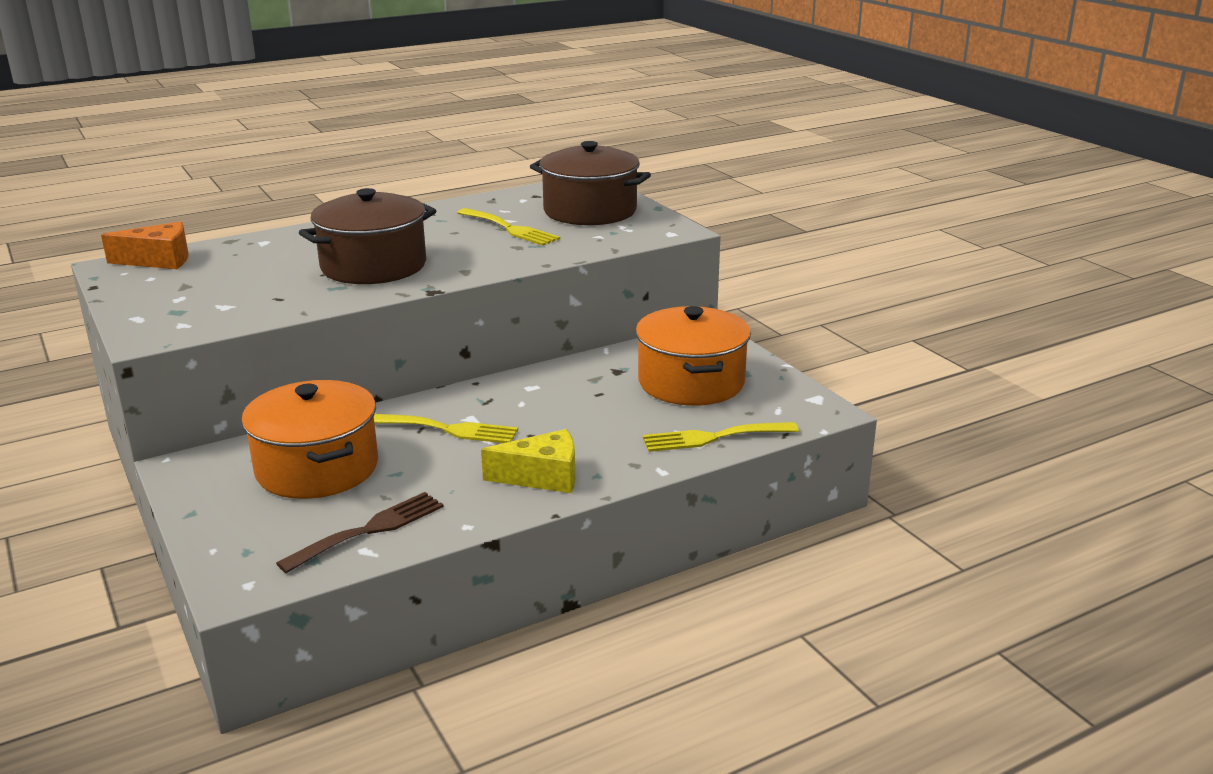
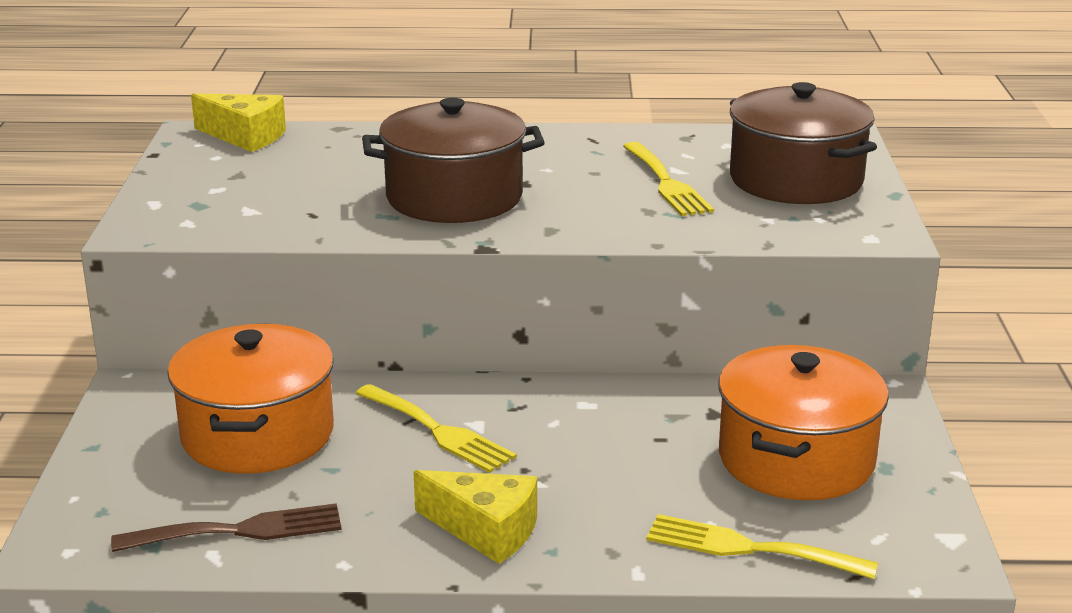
camera: 30 degrees right, 0 degrees up
(159, 260) = (245, 137): orange cheese -> yellow cheese

